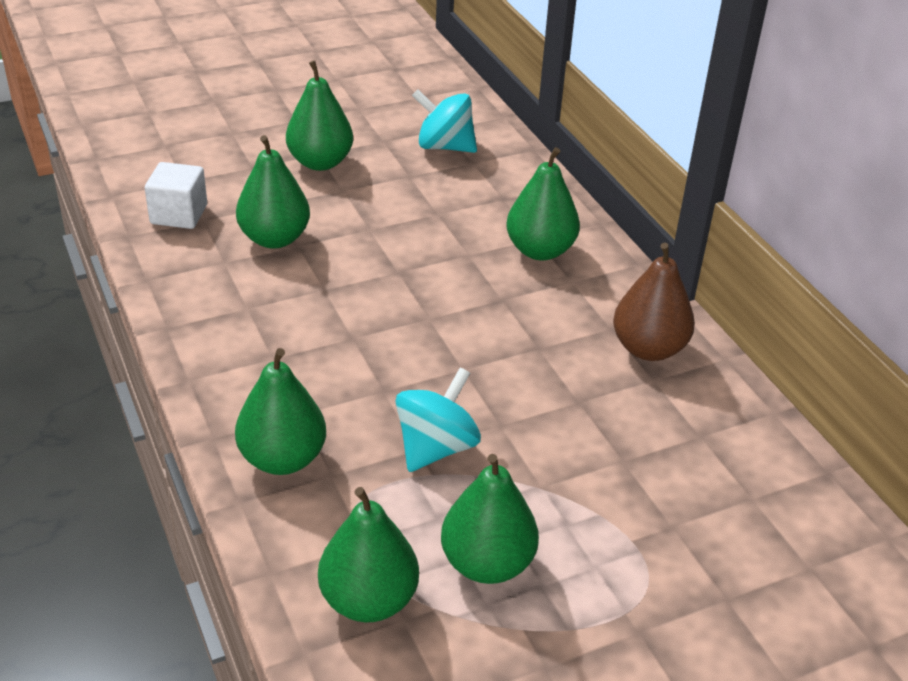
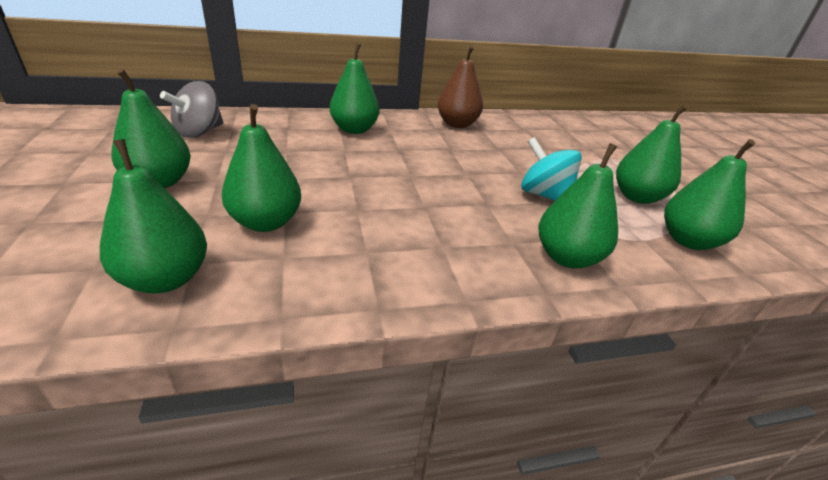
camera: 80 degrees left, 5 degrees down
(179, 214) = (166, 279): white cube -> green pear
(444, 146) = (199, 132): turquoise spinning top -> grey spinning top

